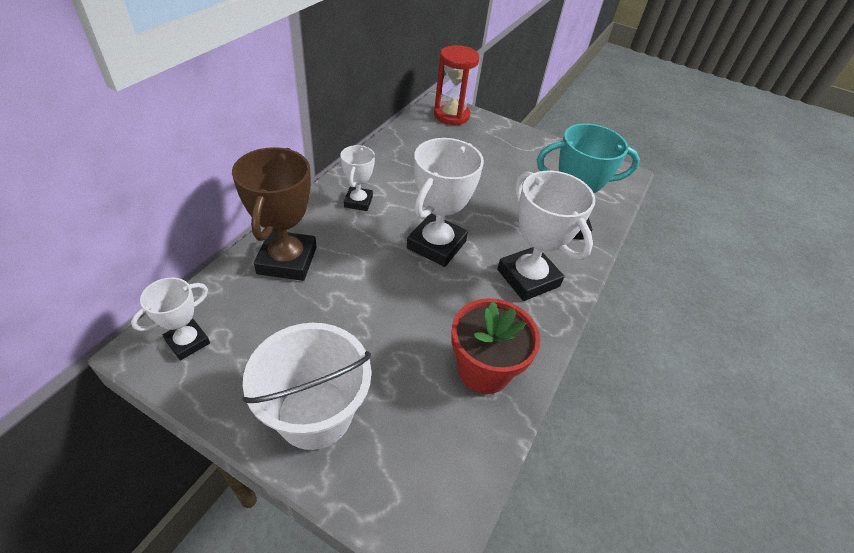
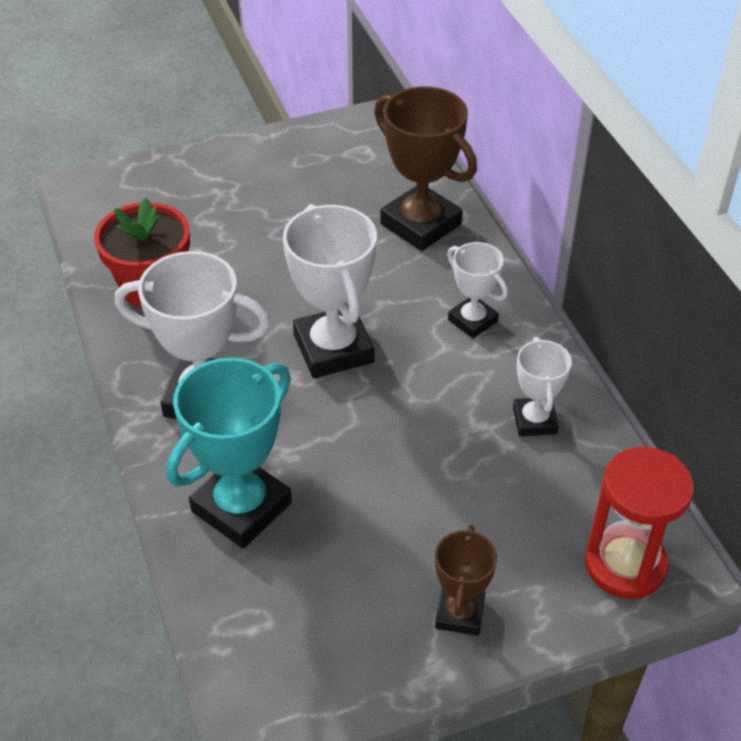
camera: 135 degrees right, 0 degrees up
(188, 342) = (374, 137): white trophy -> white trophy (534, 420)
(315, 413) = (232, 174): white bucket -> none
(522, 144) = (460, 613): none -> brown trophy

